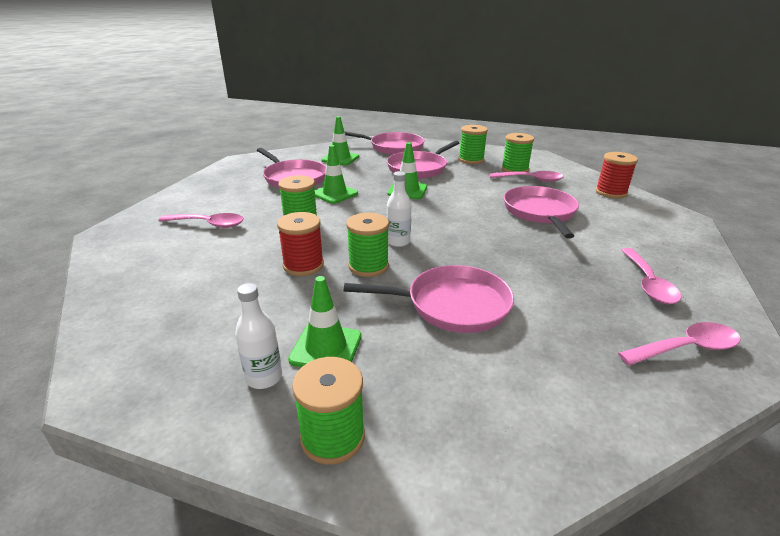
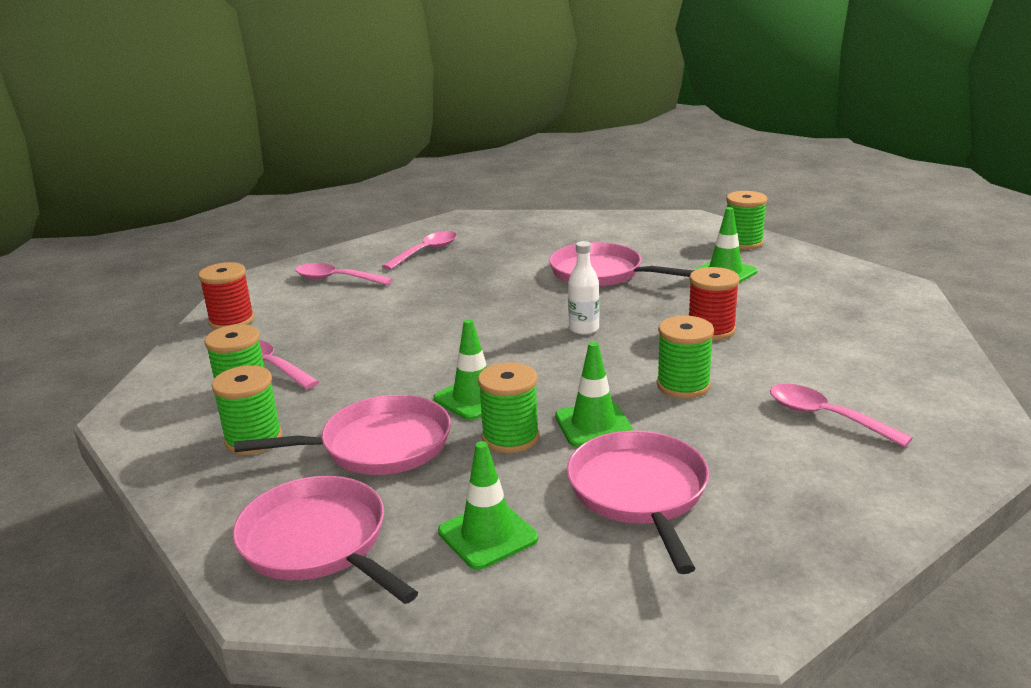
camera: 145 degrees left, 5 degrees down
(264, 377) = (778, 269): white bottle -> none
(368, 266) = (642, 314): green spool -> green spool (510, 437)
(540, 212) = (371, 320): pink pan -> none
(686, 348) = (485, 227): pink spoon -> pink spoon (336, 279)

